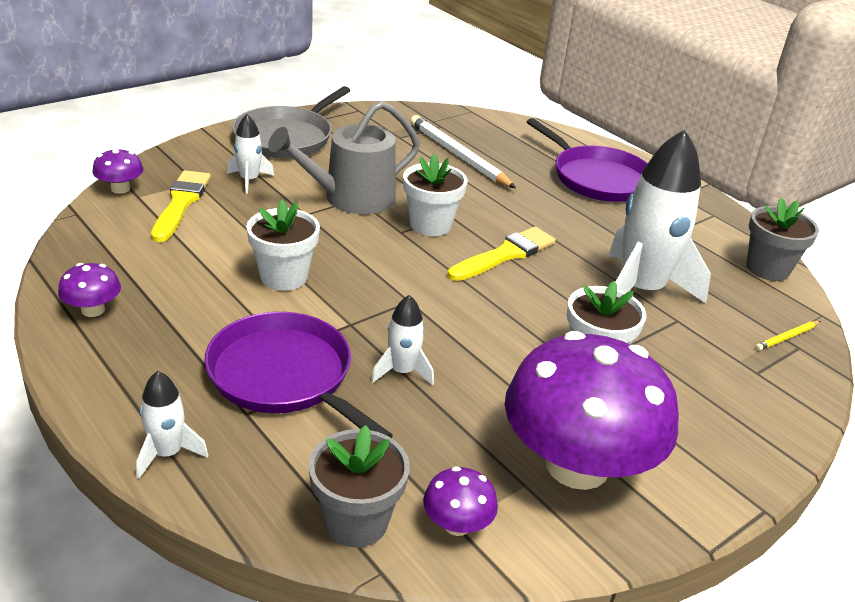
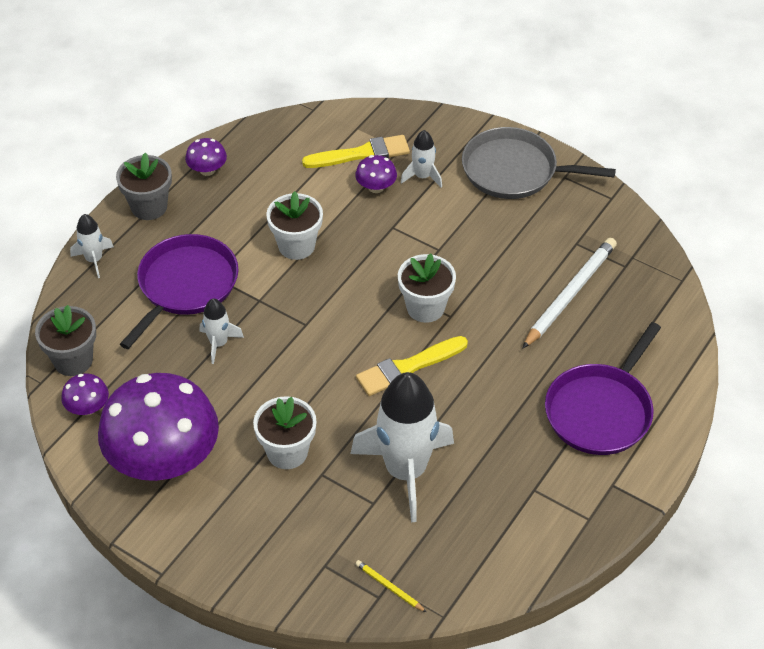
camera: 75 degrees right, 15 degrees up
(120, 189) = (361, 114): purple mushroom -> purple mushroom (376, 187)
(351, 198) = (436, 246): grey watering can -> none
(505, 254) = (408, 367): yellow brush -> yellow brush turned 120 degrees clockwise
(767, 269) = (504, 570): grey flower pot -> grey flower pot (149, 207)

